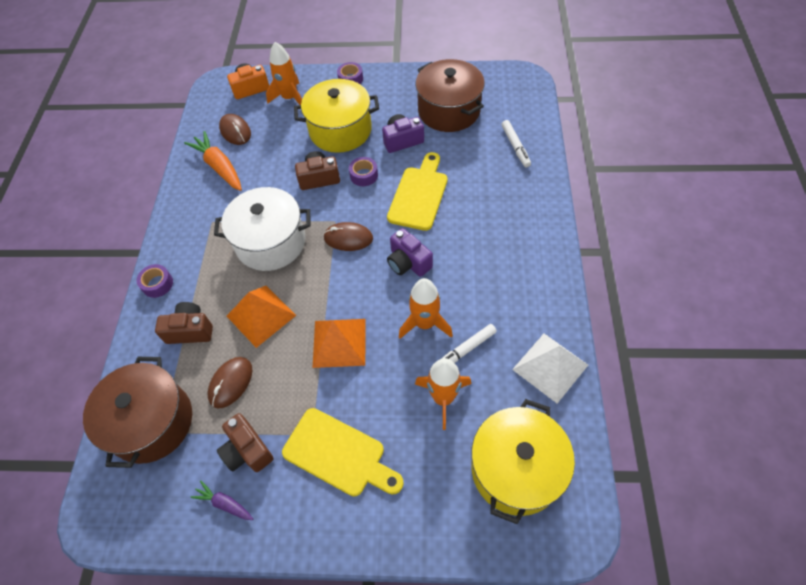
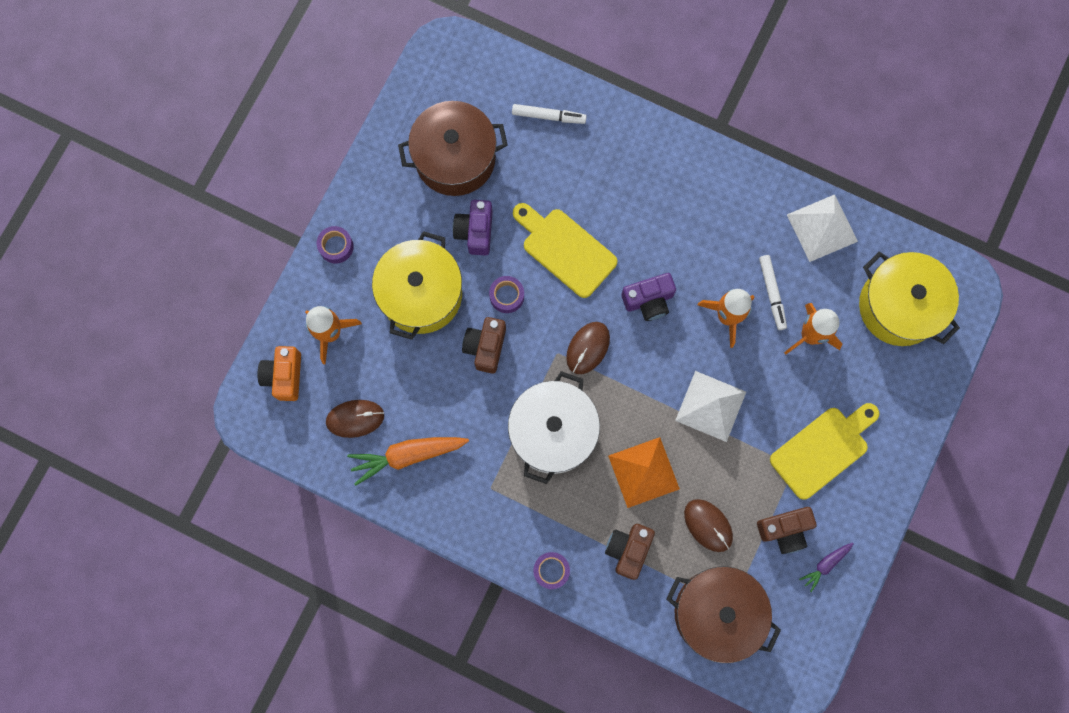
camera: 70 degrees left, 20 degrees up
(339, 342) = (710, 406): orange pyramid -> white pyramid

